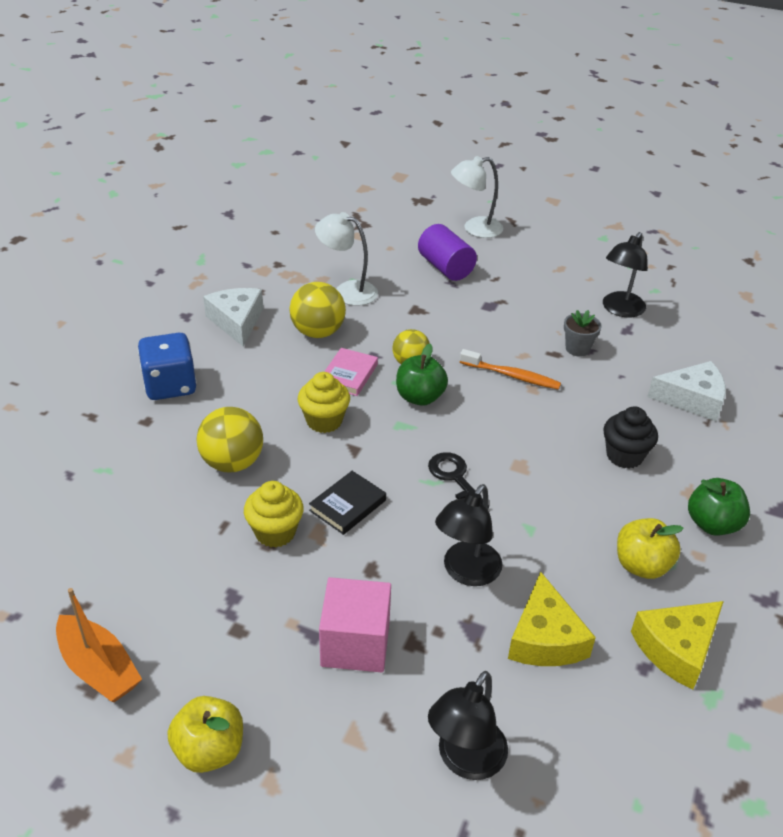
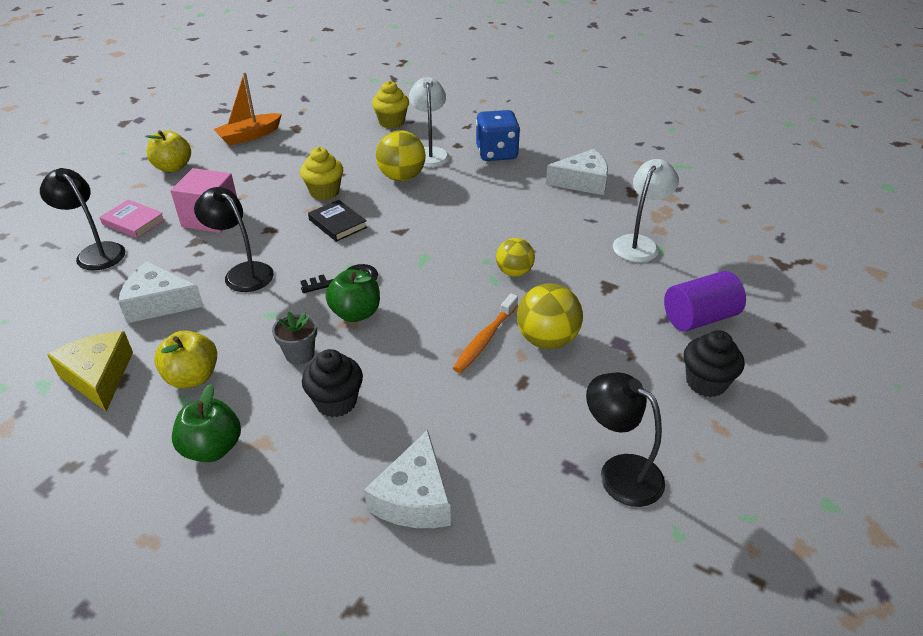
camera: 100 degrees right, 0 degrees up
(318, 332) = (566, 222): yellow ball -> yellow ball (547, 340)
(324, 421) = (439, 218): yellow cupcake -> yellow cupcake (391, 122)
(349, 375) = (499, 235): pink book -> pink book (133, 222)
(420, 397) = (460, 272): green apple -> green apple (356, 313)
(475, 229) = (805, 357): white lamp -> white lamp (430, 153)
(518, 270) = (706, 382): none -> black cupcake
(545, 638) = (158, 303): yellow cheese -> white cheese
(577, 349) = (530, 405): grey flower pot -> grey flower pot (300, 354)

